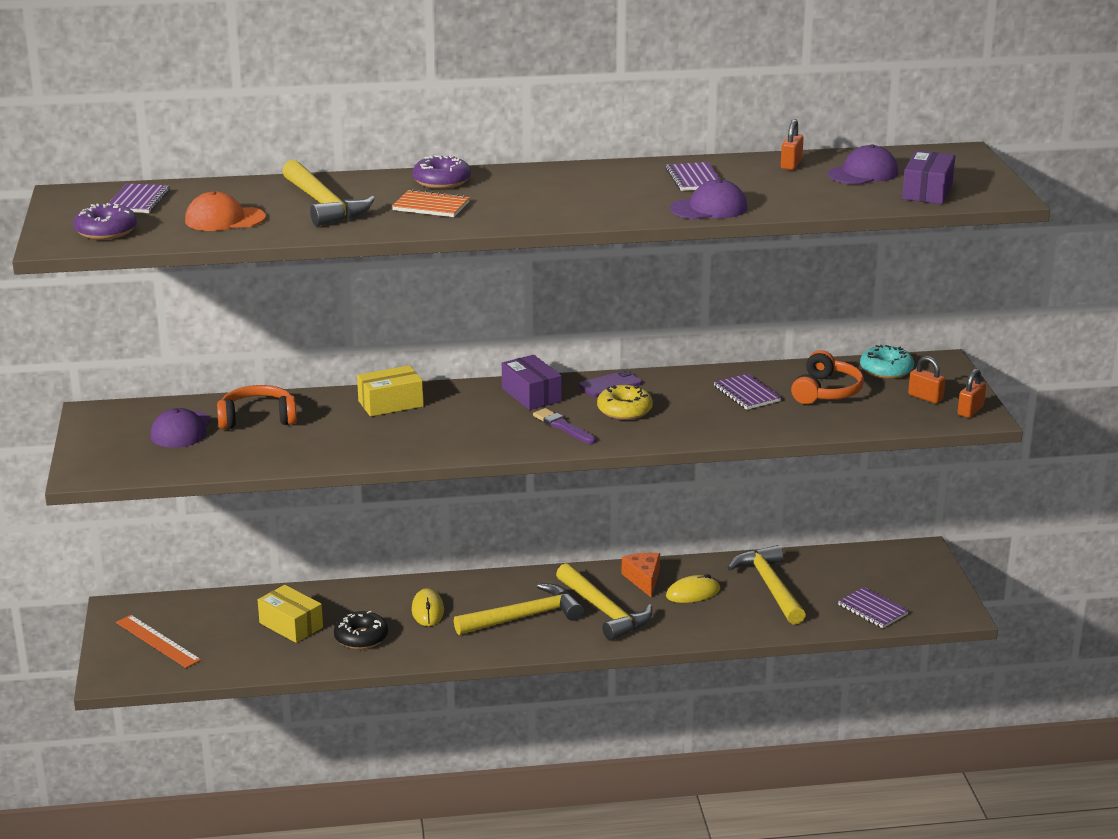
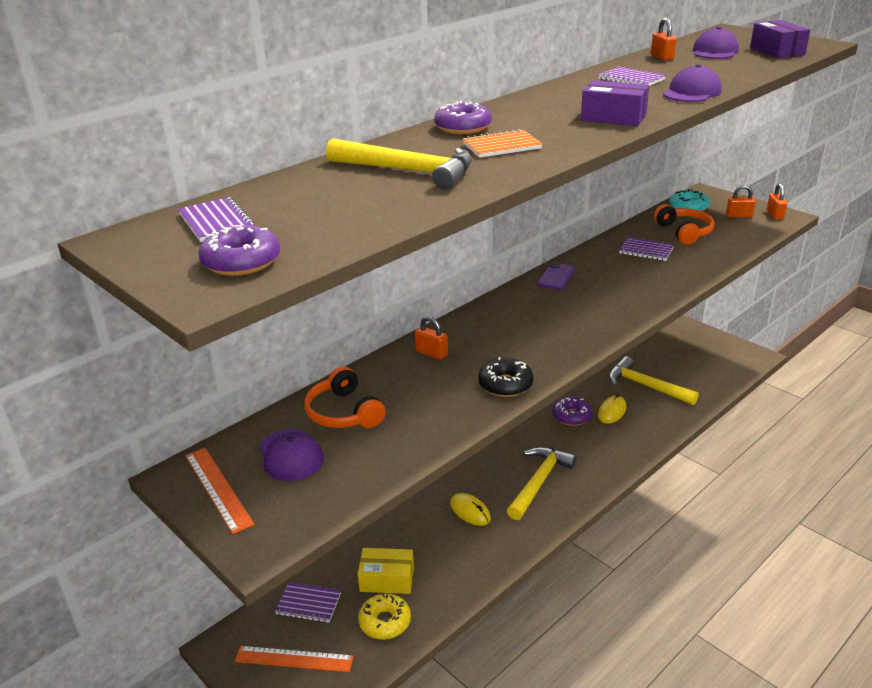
camera: 35 degrees left, 5 degrees up
(108, 430) = (218, 488): none -> orange ruler
(224, 219) = (345, 211): orange cap -> none
(257, 418) = (343, 413): orange headphones -> orange headphones turned 75 degrees counterclockwise
(361, 637) = (452, 561): black donut -> black donut (505, 384)
(390, 403) = (431, 353): yellow box -> orange padlock
(531, 395) = (519, 304): purple box -> purple box (613, 117)
(563, 427) = (581, 319): purple brush -> none
(604, 611) = (581, 451): yellow hammer -> none
(624, 410) = (597, 291): yellow donut -> yellow donut (385, 622)
(643, 579) = (571, 416): orange cheese -> purple donut
(872, 610) = (716, 374): purple notebook -> purple notebook (308, 604)

